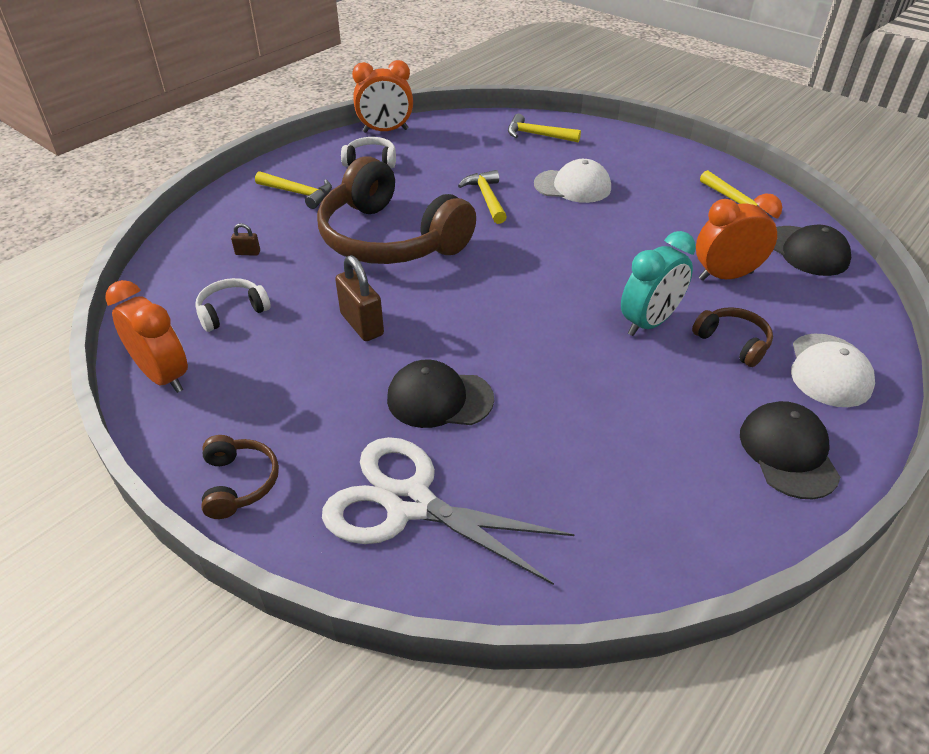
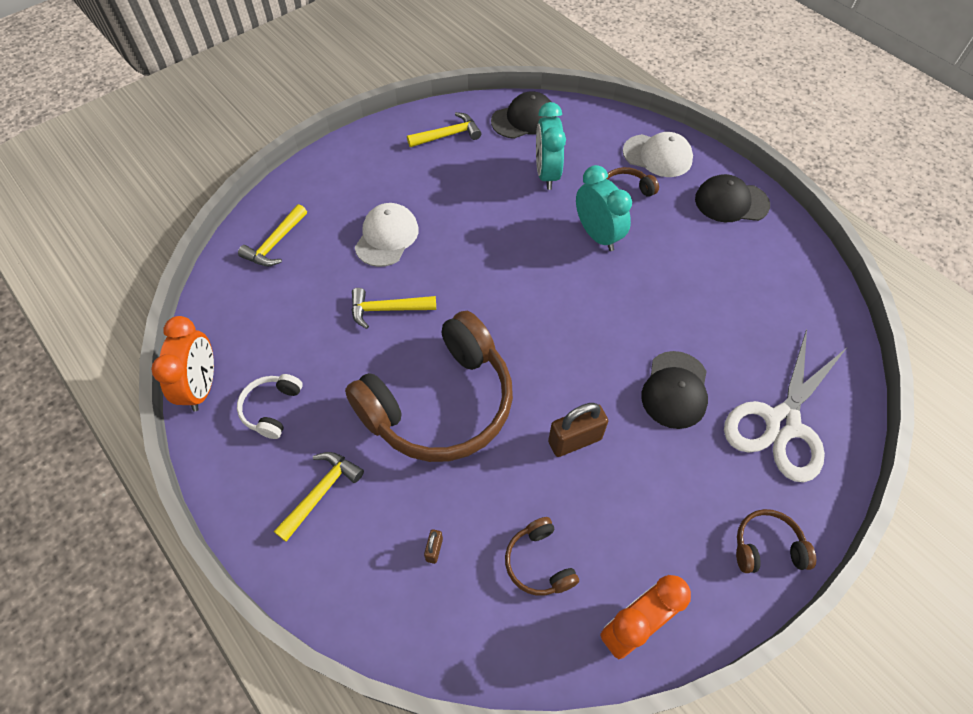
camera: 80 degrees left, 15 degrees up
(232, 311) = (539, 563): white headphones -> brown headphones
(725, 276) = (546, 174): orange clock -> turquoise clock

